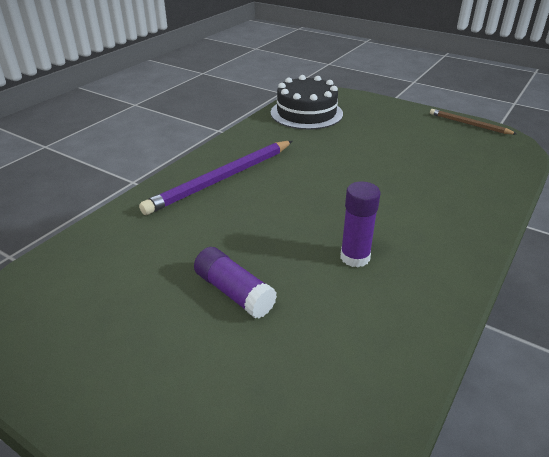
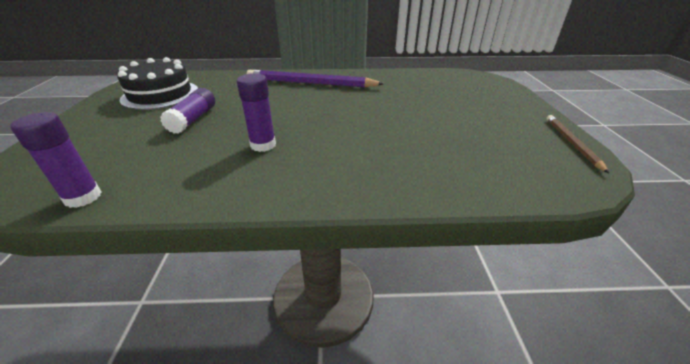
camera: 55 degrees right, 0 degrees up
(306, 113) = (440, 79): black cake -> black cake (160, 95)
(376, 419) = (83, 197): none -> purple glue stick

